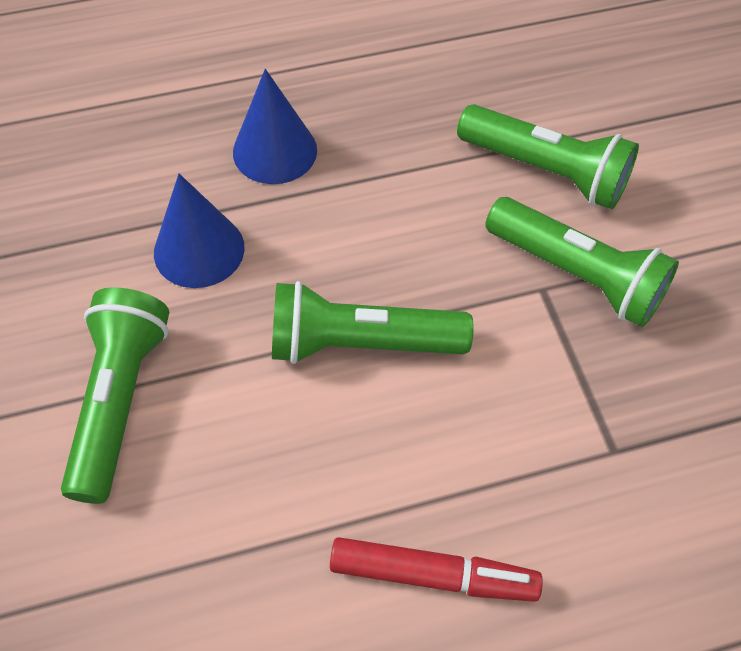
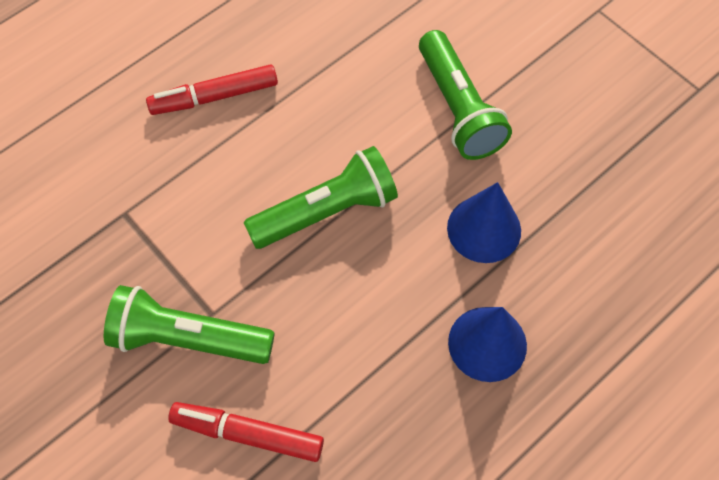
camera: 155 degrees right, 5 degrees up
(545, 171) = (247, 434): green flashlight -> red marker

